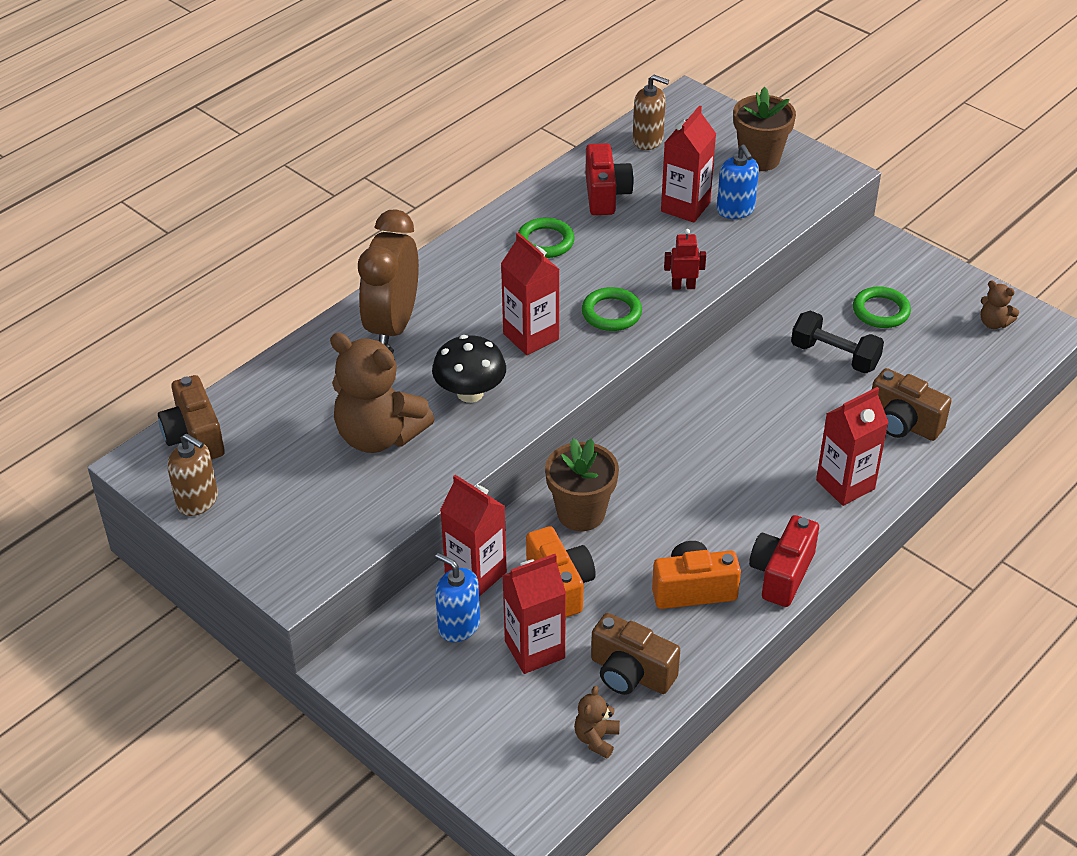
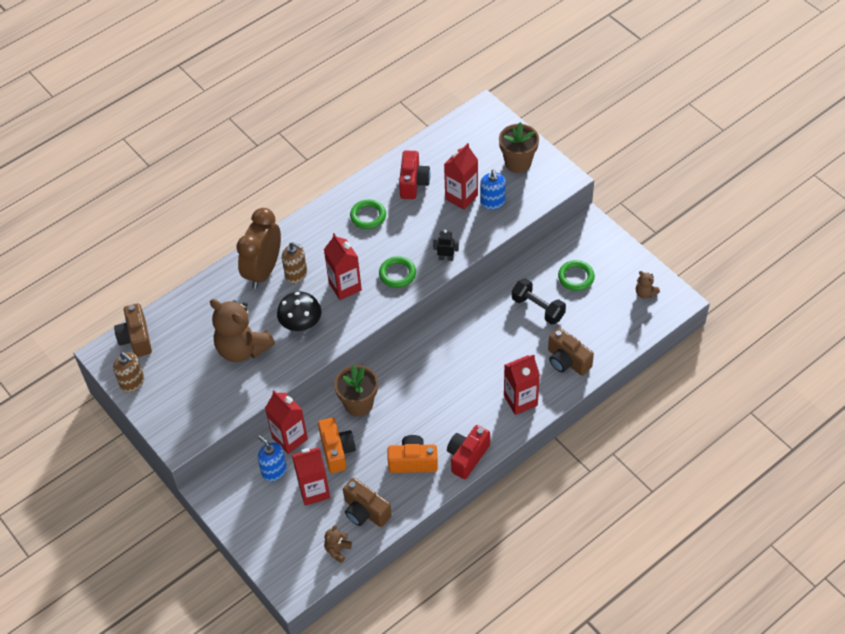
camera: 10 degrees right, 10 degrees up
(648, 140) = (449, 141): brown soap dispenser -> brown soap dispenser (296, 274)
(683, 286) = (446, 258): red robot -> black robot

